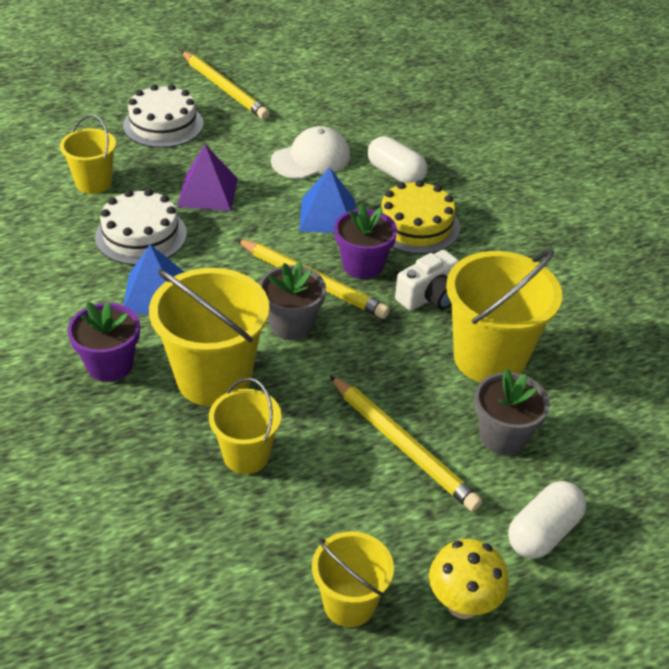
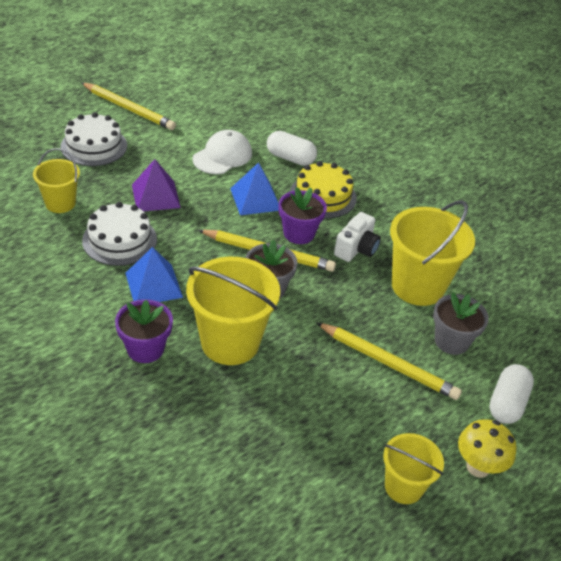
camera: 20 degrees left, 0 degrees up
(246, 455) = (281, 396): yellow bucket -> none

